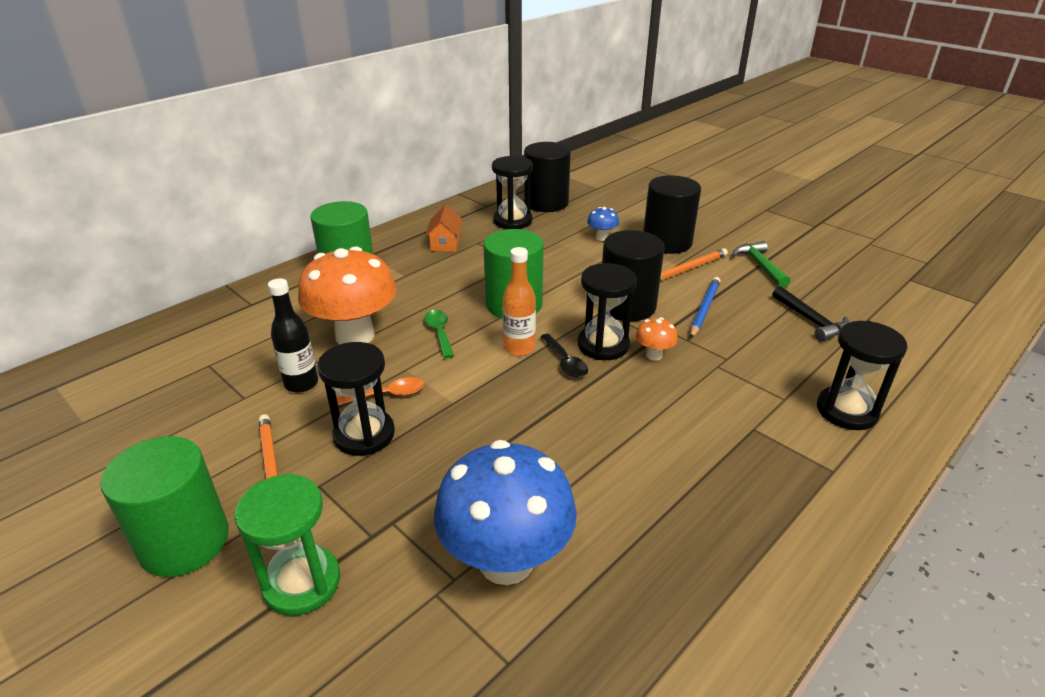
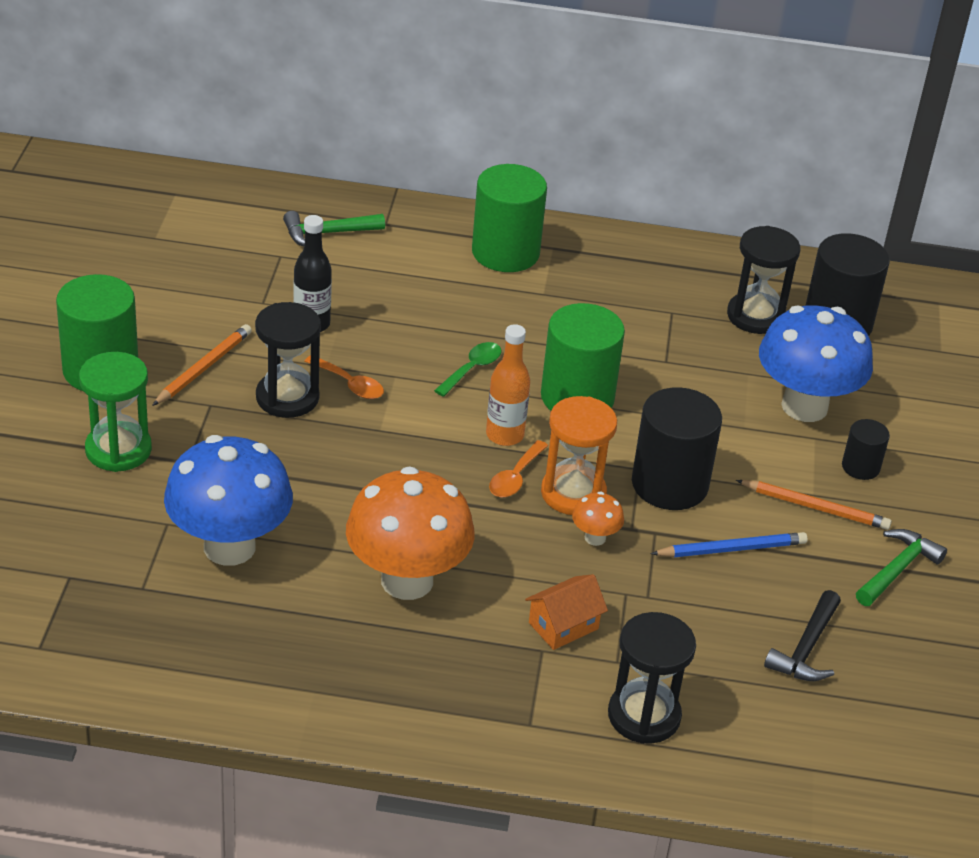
camera: 50 degrees right, 5 degrees up
(221, 332) = (327, 233): none -> green hammer
(355, 336) = (409, 317): orange mushroom -> orange mushroom (407, 580)
(445, 243) = (641, 289): orange house -> orange house (563, 626)
(565, 362) = (515, 477): black spoon -> orange spoon
(602, 237) = (804, 406): blue mushroom -> blue mushroom, size x2.36
(603, 345) = (573, 493): black hourglass -> orange hourglass
(667, 242) = (860, 467): black cylinder -> black cylinder, size x0.51

